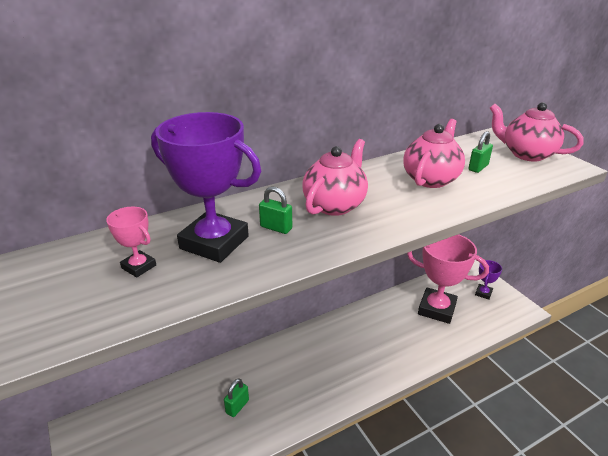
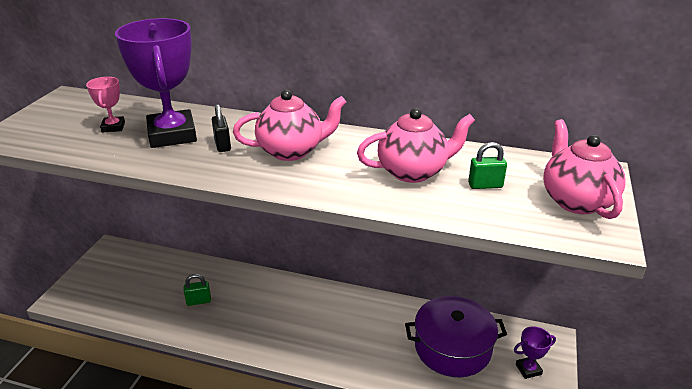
camera: 45 degrees right, 0 degrees up
(276, 228) = (222, 145): green padlock -> black padlock
(437, 309) = (452, 348): pink trophy -> purple pot

